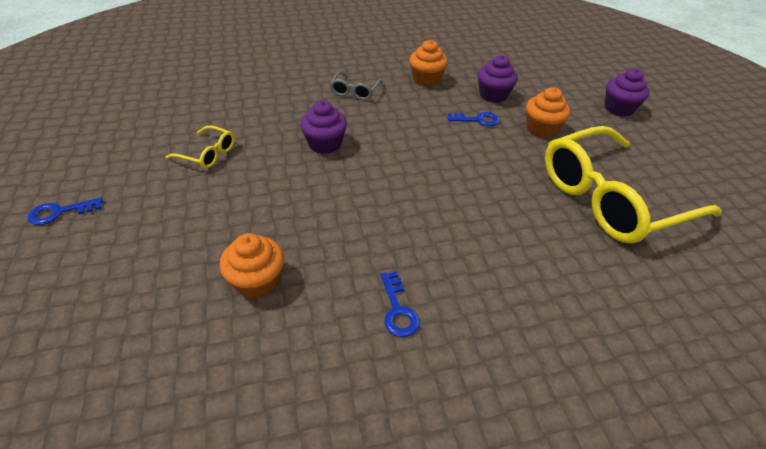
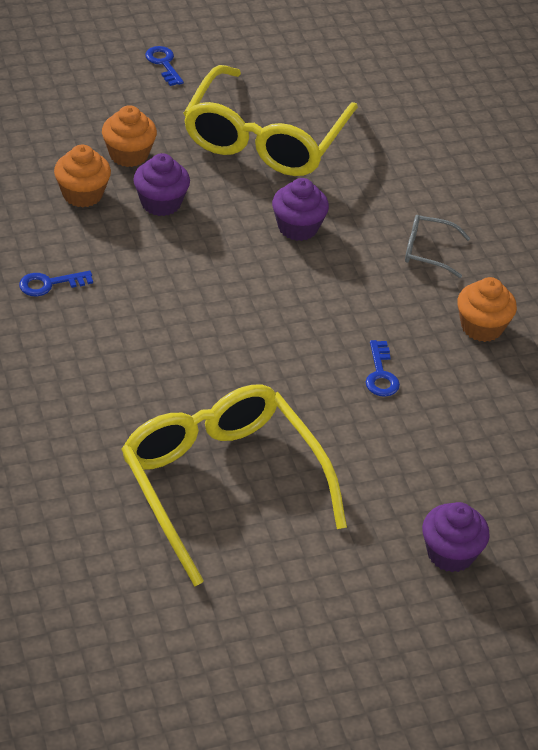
camera: 85 degrees right, 0 degrees up
(207, 153) = (265, 139): yellow glasses -> yellow glasses, size x2.42
(493, 95) = (454, 400): purple cupcake -> purple cupcake (161, 203)
(541, 129) = (370, 442): orange cupcake -> orange cupcake (129, 155)

